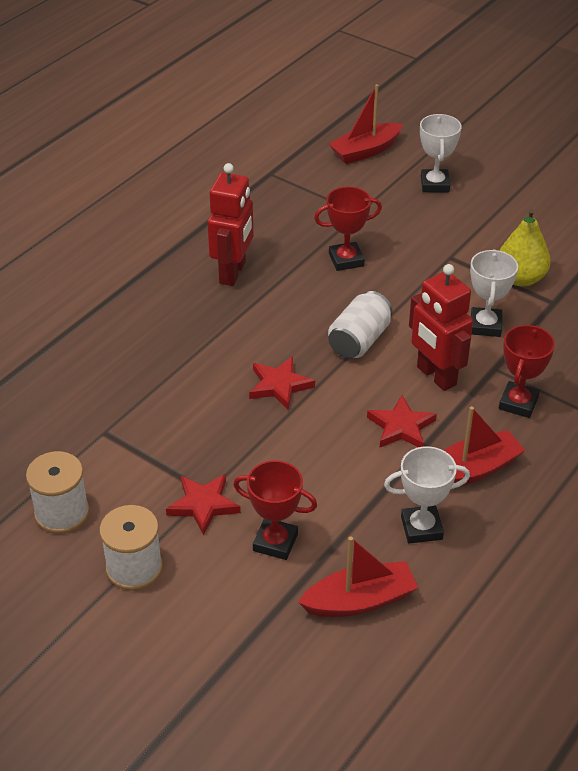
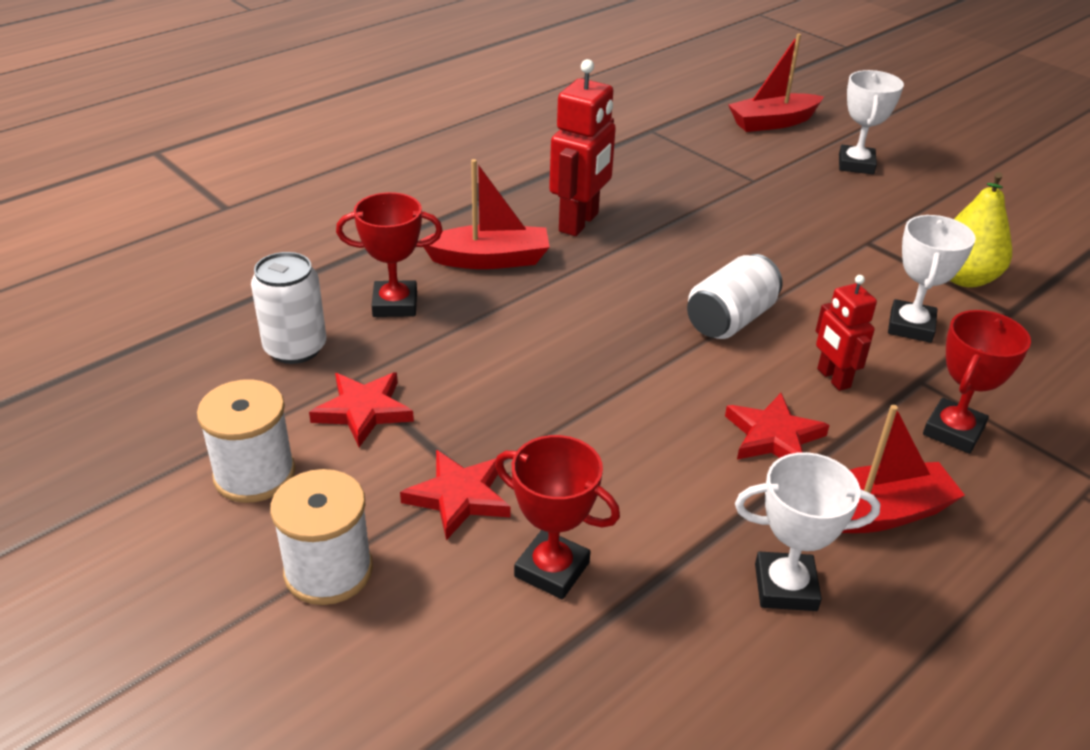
camera: 10 degrees right, 5 degrees down
(54, 414) = (295, 348): none -> white can
(279, 385) = (608, 358): red star -> red star (363, 411)
(346, 260) = (729, 228): red trophy -> red trophy (395, 304)
(359, 600) = (666, 687): red boat -> red boat (489, 260)
(436, 376) = (833, 378): red robot -> red robot, size x0.61

